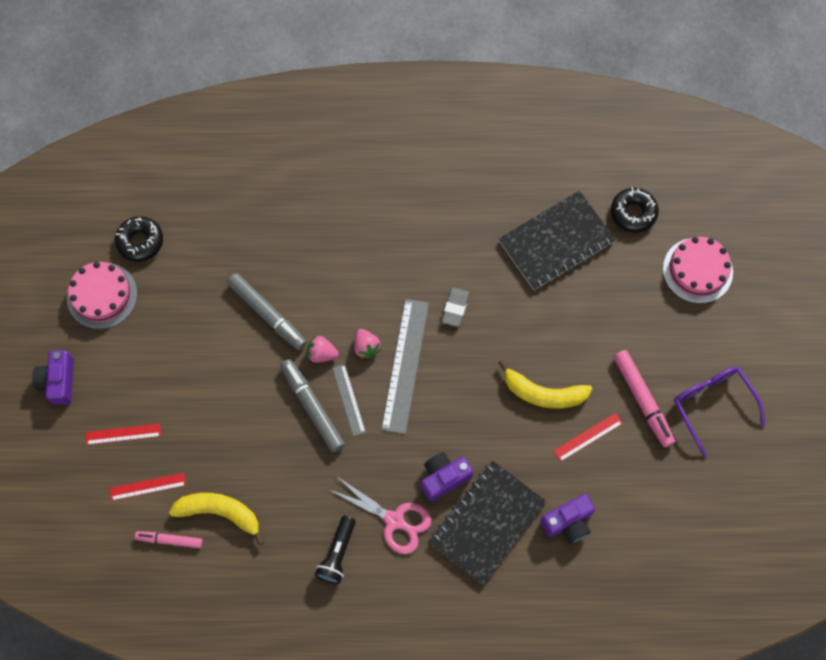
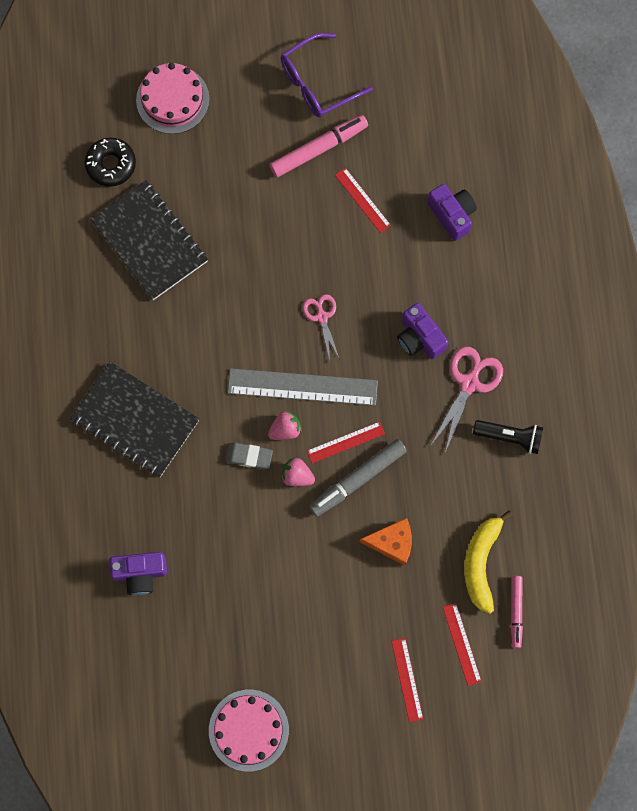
camera: 95 degrees left, 5 degrees up
(58, 381) = (354, 763): purple camera -> purple camera (140, 573)
(140, 241) = (179, 696): black donut -> none
(249, 433) = (392, 543): none -> orange cheese
(267, 314) = (256, 540): grey marker -> none
(322, 354) = (297, 476): pink strawberry -> pink strawberry turned 105 degrees clockwise
(349, 399) = (345, 442): grey ruler -> red ruler
(455, 308) = (234, 340): grey eraser -> grey eraser (249, 456)
(472, 388) = (322, 316): none -> pink scissors
(487, 522) = (461, 292): black notebook -> black notebook (135, 420)
(543, 393) = (320, 246): yellow banana -> none

